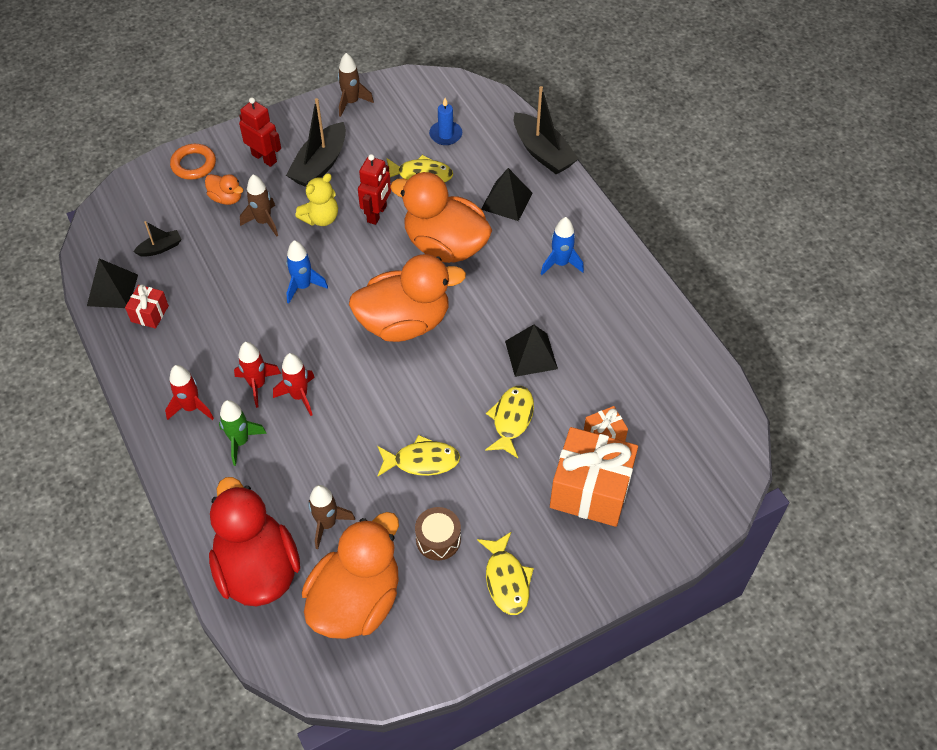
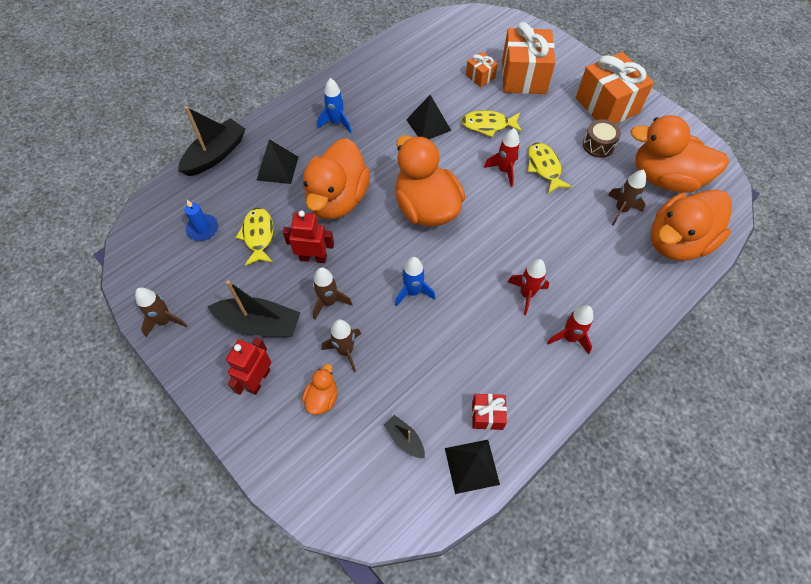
camera: 105 degrees left, 5 degrees up
(193, 164) = (280, 451): orange ring -> none
(240, 442) = (583, 289): green rocket -> none
(257, 569) = (677, 242): red duck -> orange duck
(299, 396) = (524, 260): red rocket -> red rocket (504, 170)
(321, 218) = (329, 302): yellow teddy bear -> brown rocket
(506, 580) = (607, 105): yellow fish -> orange gift

